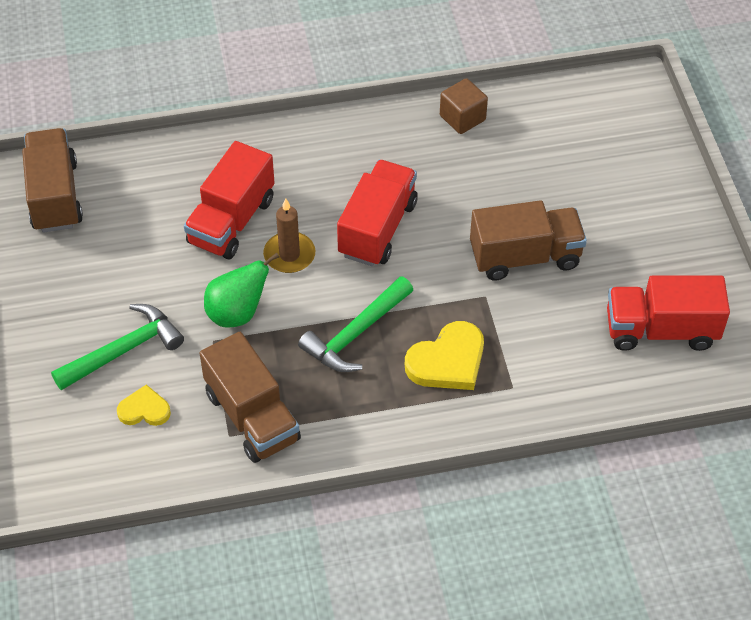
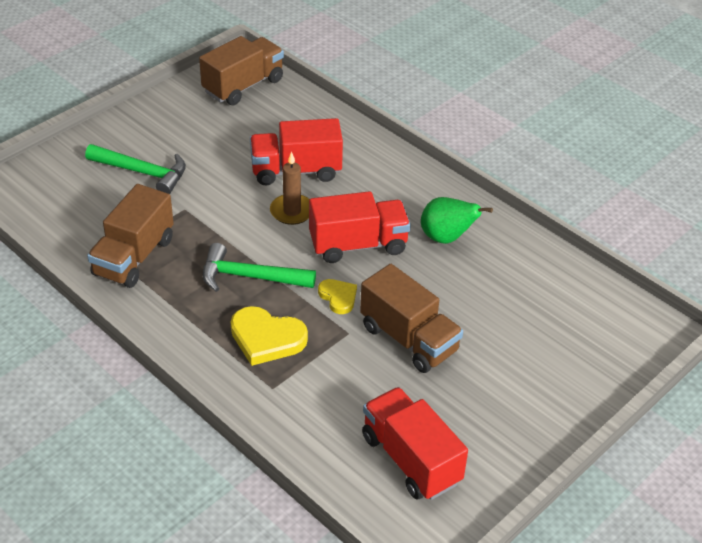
camera: 55 degrees right, 10 degrees down
(144, 410) = (101, 204): yellow heart -> yellow heart (338, 297)
(237, 313) = (218, 210): green pear -> green pear (446, 238)
(462, 118) = (512, 243): brown cube -> none

